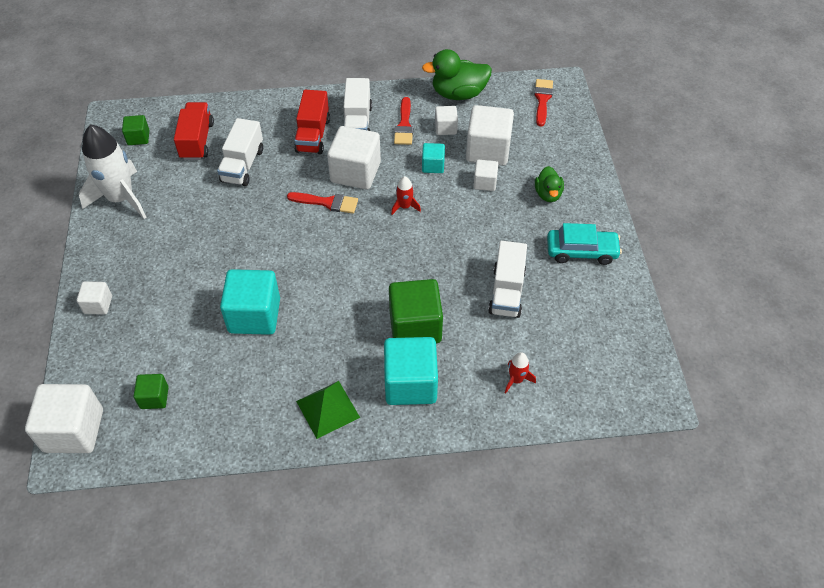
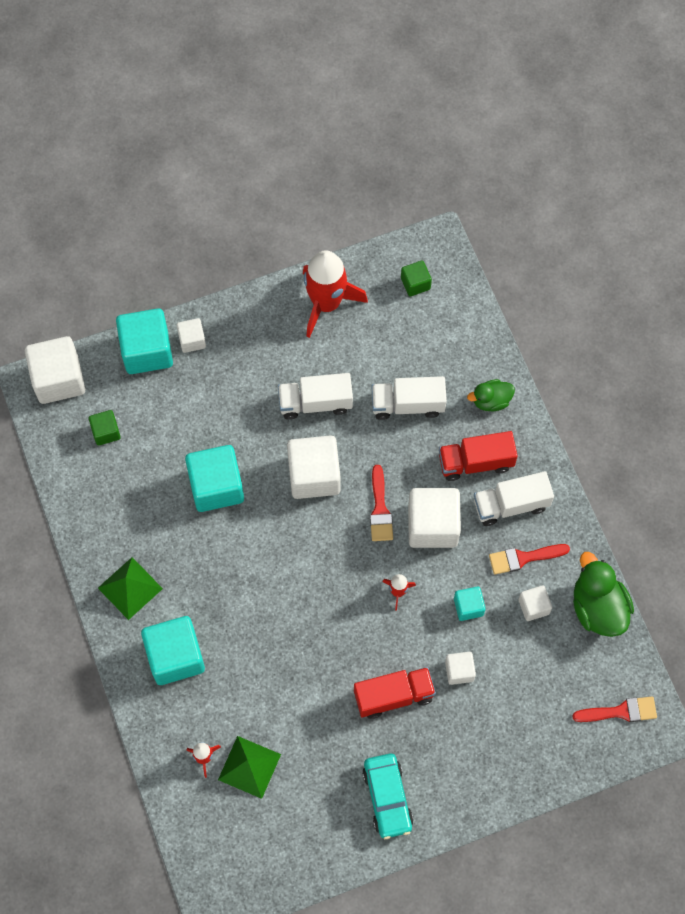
camera: 75 degrees right, 15 degrees up
(88, 344) = (147, 351): none -> turquoise cube
(121, 198) = (326, 303): white rocket -> red rocket
(197, 141) = (429, 344): red truck -> red truck (393, 696)
(415, 326) = (242, 644): green cube -> none
(488, 150) = (512, 663): white cube -> white cube (314, 475)
(506, 291) = (310, 726): white truck -> white truck (315, 403)
(533, 345) = (249, 767): none -> green pyramid
(548, 194) = (462, 746): green duck -> green duck (491, 401)

